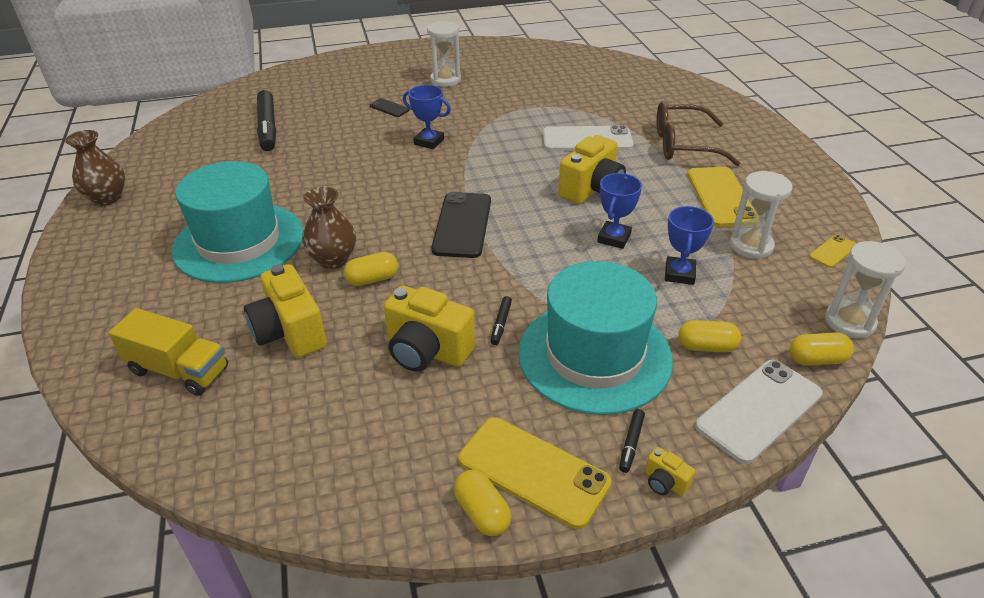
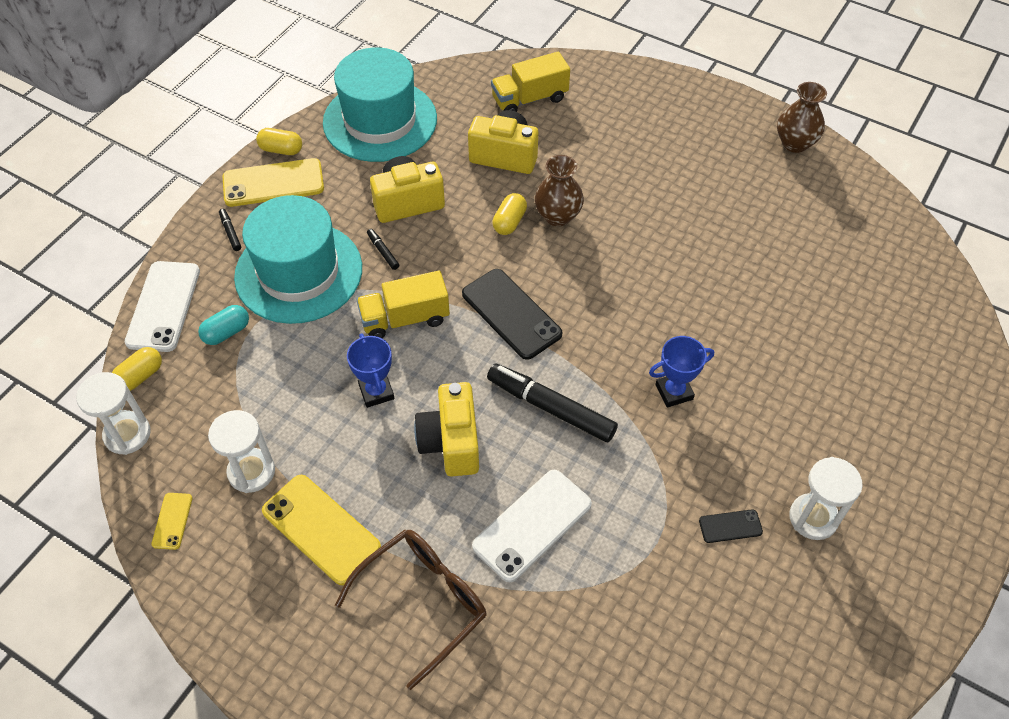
camera: 135 degrees right, 15 degrees up
(239, 242) = (642, 182): turquoise hat -> turquoise hat (380, 121)
(268, 127) = (836, 293): black marker -> black marker (550, 408)
(389, 108) = (786, 412): black phone -> black phone (730, 526)
(541, 266) = (405, 319): none -> yellow truck
(665, 482) = (196, 224): yellow camera -> none
(679, 274) = (292, 390): blue trophy -> none
(706, 347) = (226, 332): yellow capsule -> turquoise capsule

